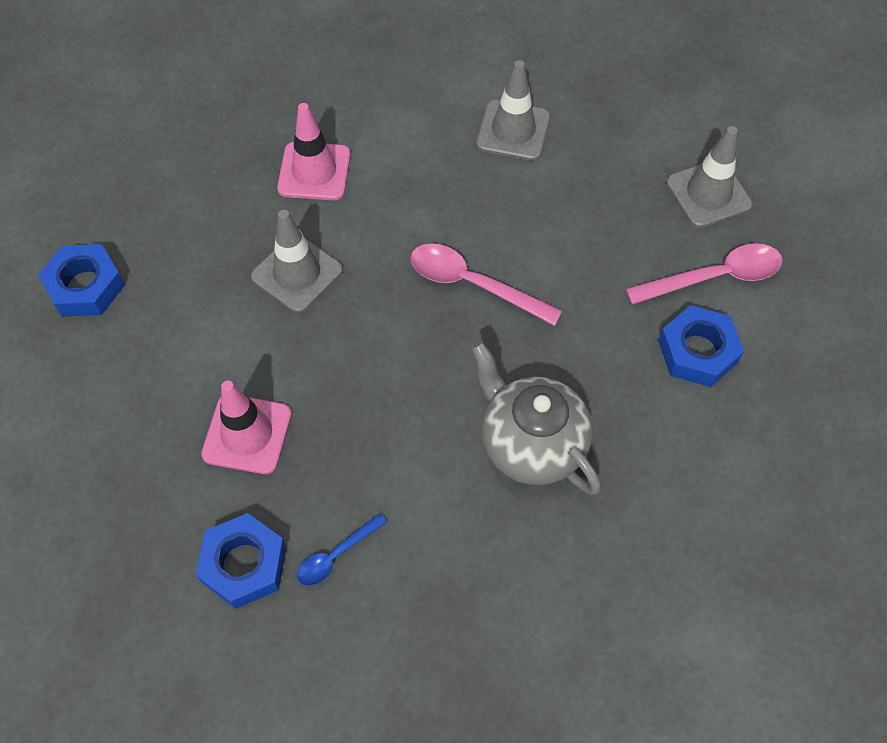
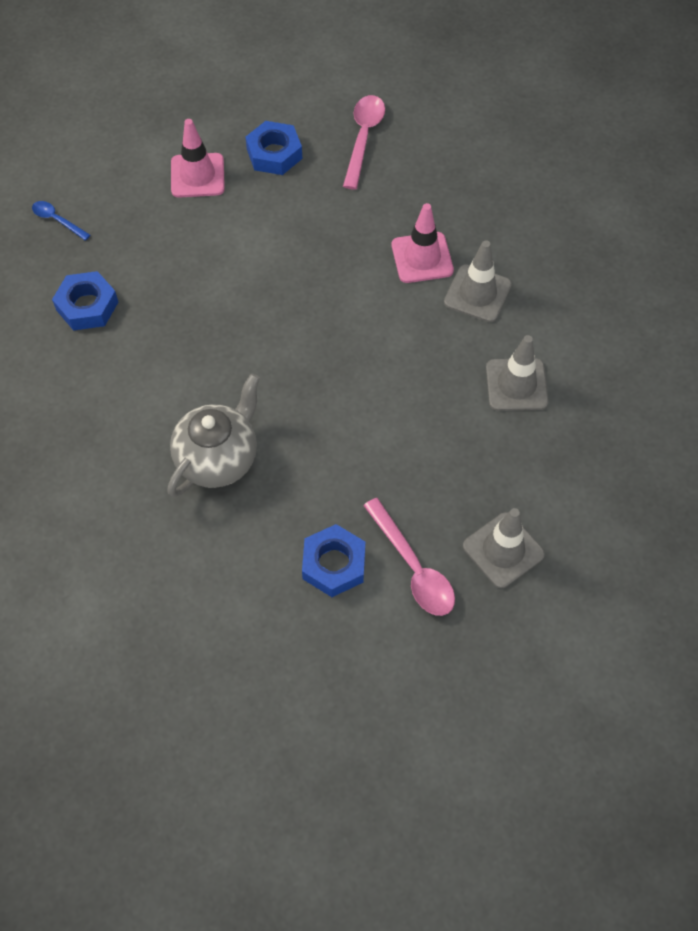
camera: 75 degrees right, 0 degrees up
(247, 434) = (183, 280): pink traffic cone -> pink traffic cone (197, 176)
(297, 273) = (324, 272): grey traffic cone -> grey traffic cone (477, 293)
(336, 555) = (104, 356): blue spoon -> blue spoon (57, 220)
(473, 284) = (350, 389): pink spoon -> pink spoon (363, 138)

